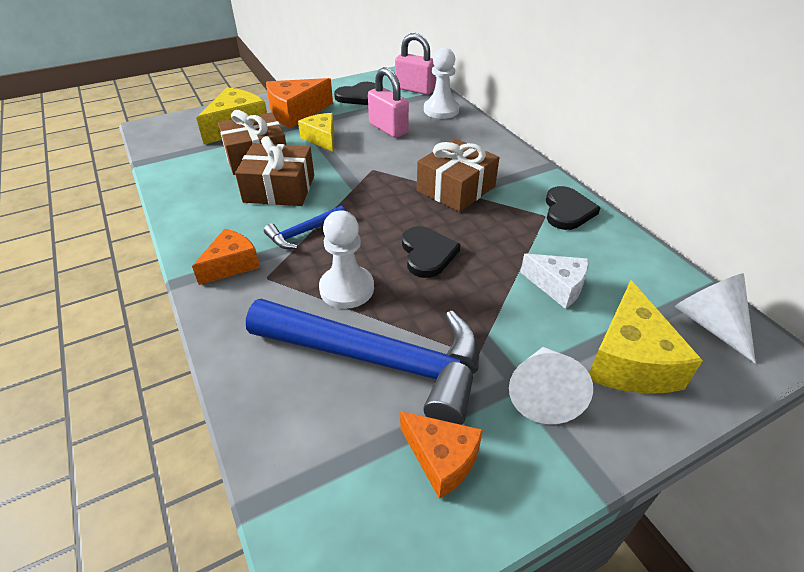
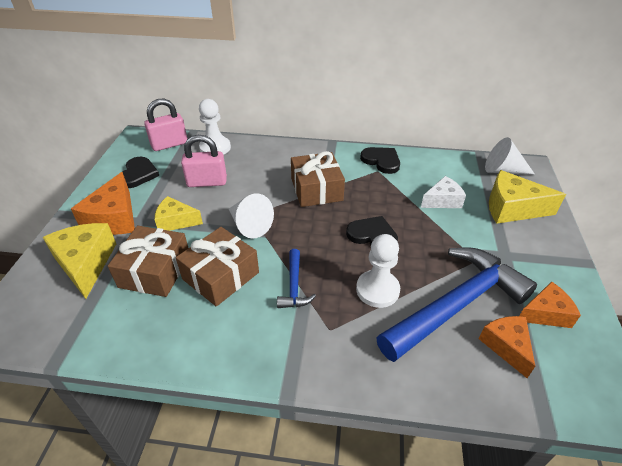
camera: 55 degrees left, 0 degrees up
(231, 264) = (296, 345): orange cheese -> orange cheese (506, 346)
(543, 393) = (518, 250): white cone -> white cone (249, 225)
(630, 360) = (512, 208): yellow cheese -> yellow cheese turned 150 degrees clockwise

